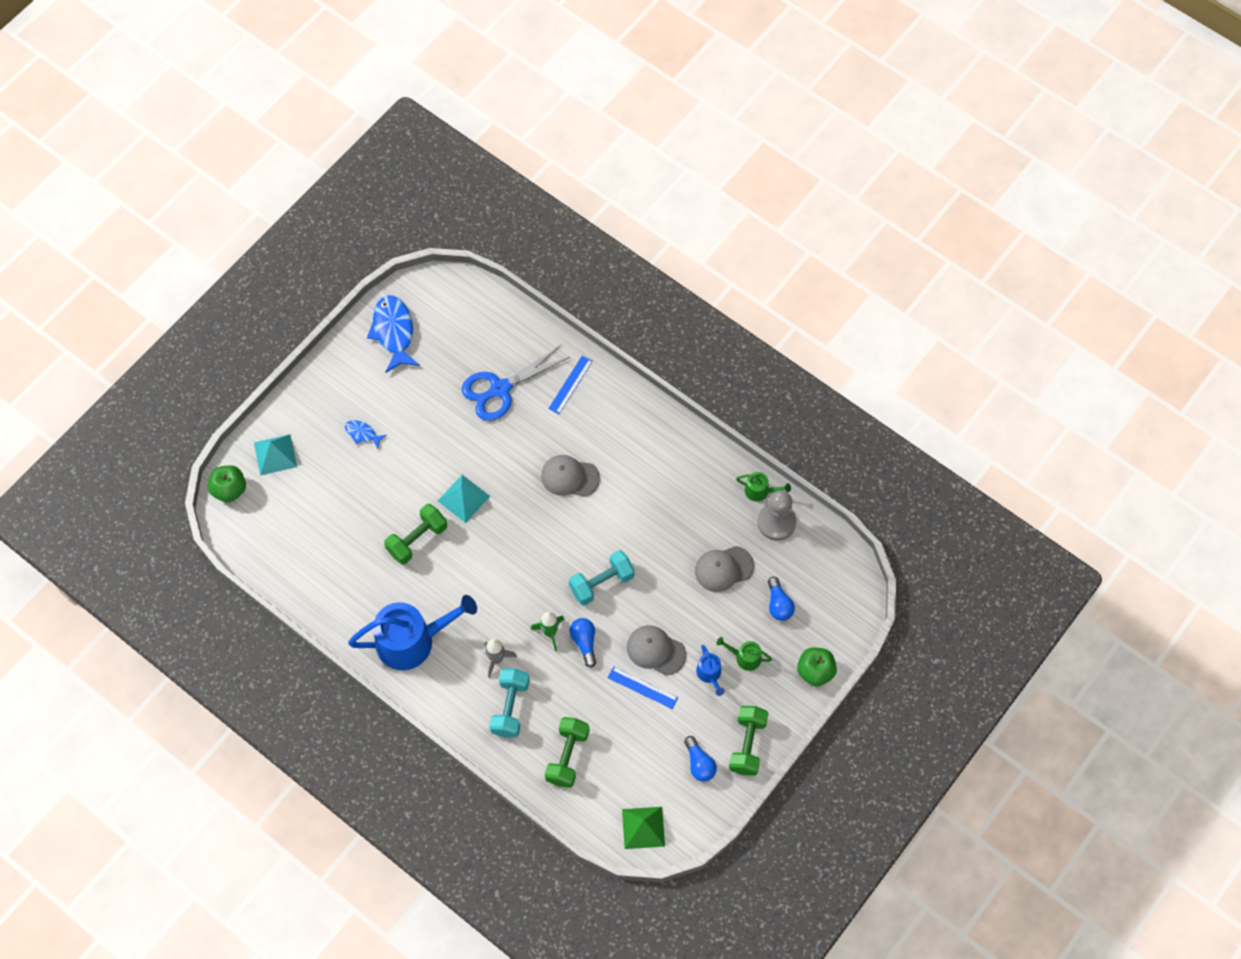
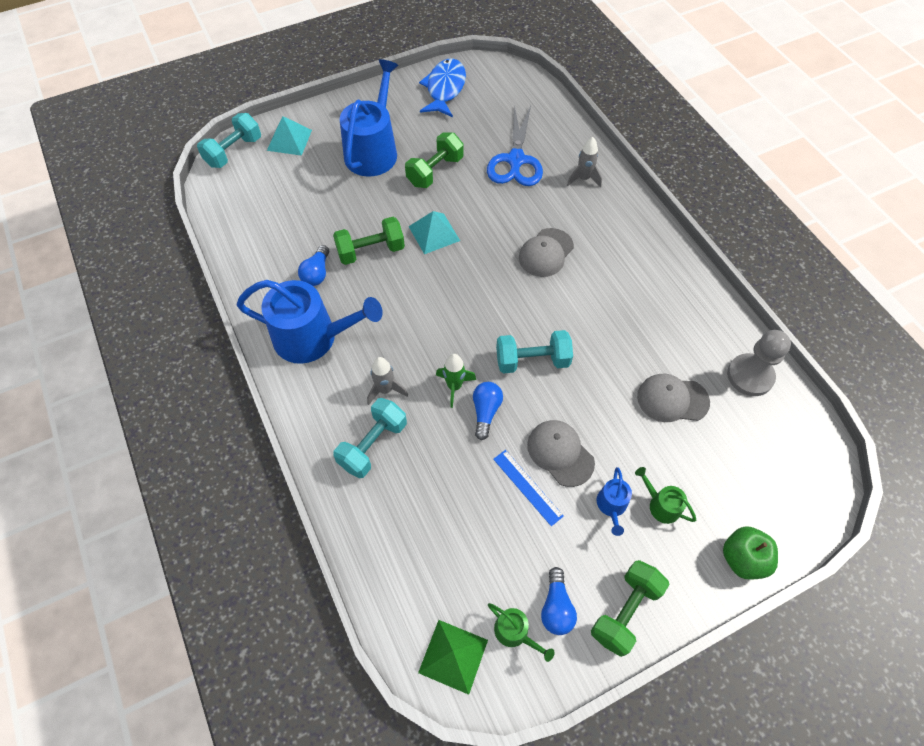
camera: 25 degrees right, 5 degrees down
(229, 490) = (234, 152): green apple -> turquoise dumbbell
(362, 433) = (373, 151): blue fish -> blue watering can
(500, 389) = (516, 160): blue scissors -> blue scissors turned 75 degrees counterclockwise
(567, 756) = (406, 526): green dumbbell -> green dumbbell (435, 171)
(569, 477) = (546, 253): grey cap -> grey cap turned 90 degrees counterclockwise
(570, 385) = (583, 179): blue ruler -> grey rocket
(760, 491) = (741, 338): green watering can -> green watering can (515, 632)
(778, 604) = (723, 462): blue light bulb -> blue light bulb (317, 273)

